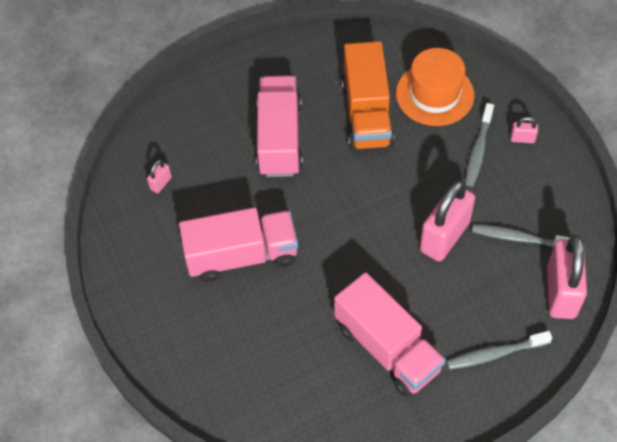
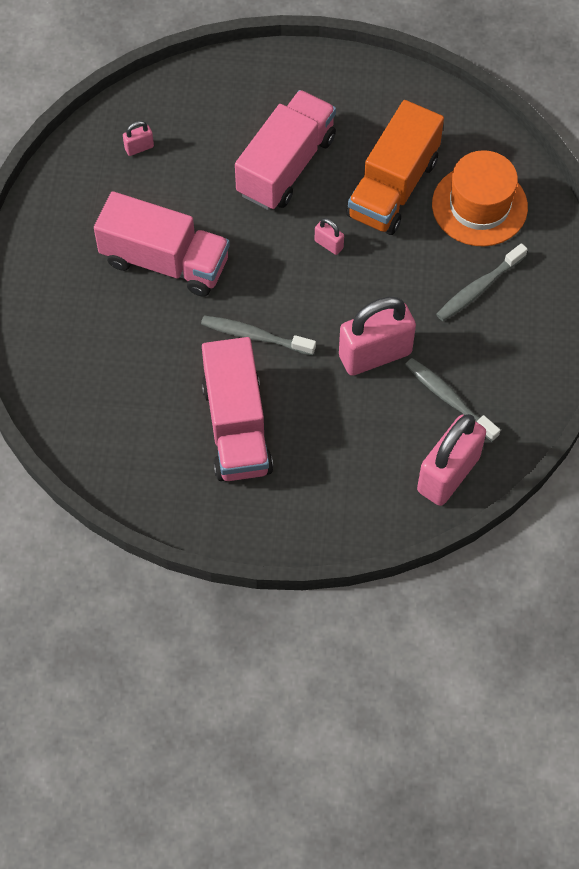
camera: 30 degrees right, 5 degrees up
(495, 354) = (335, 493): grey toothbrush -> grey toothbrush (254, 336)
(522, 139) = (534, 302): pink padlock -> pink padlock (328, 244)

